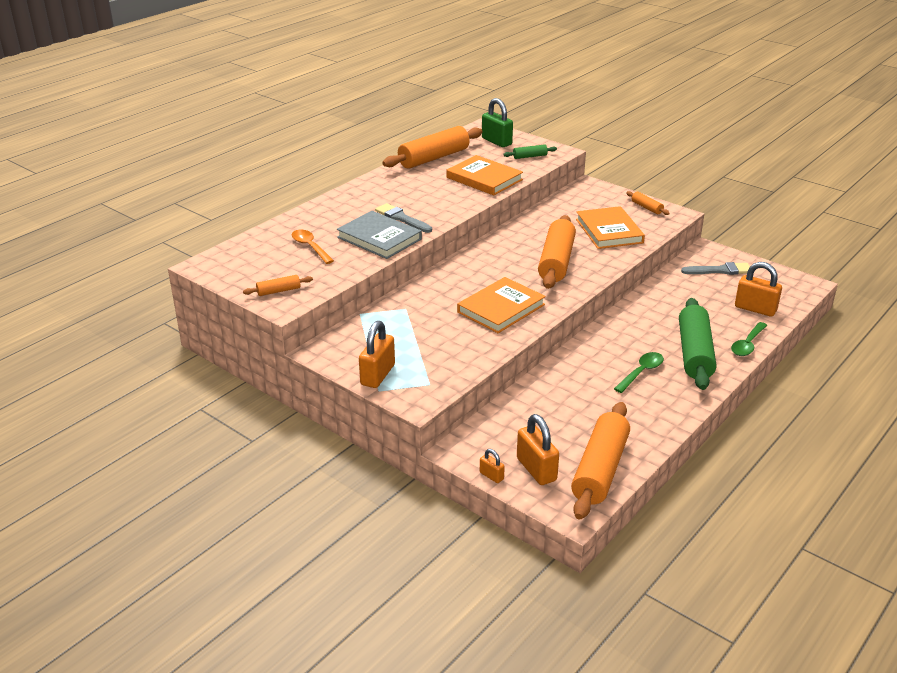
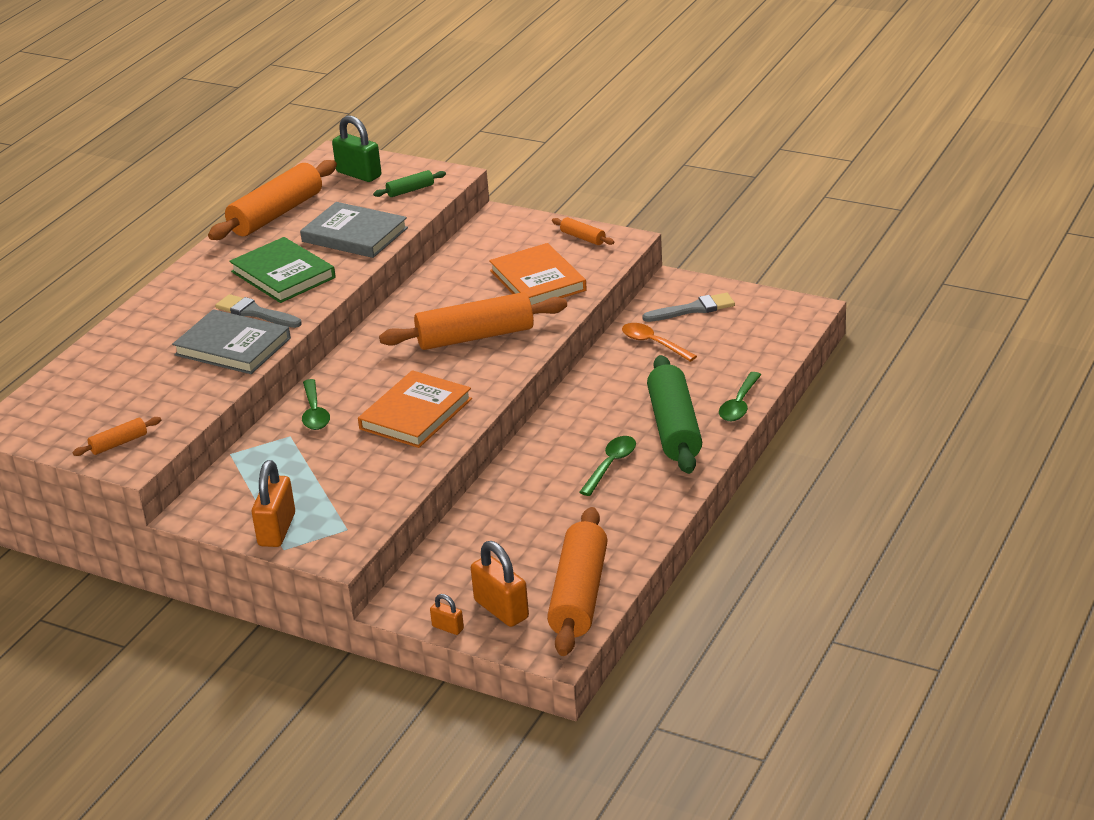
camera: 10 degrees left, 0 degrees up
(310, 247) = (142, 375): orange spoon -> orange spoon (653, 343)
(428, 197) = (283, 275): none -> green book
(428, 295) = (314, 412): none -> green spoon
(484, 179) = (354, 235): orange book -> grey book
(556, 261) = (475, 336): orange rolling pin -> orange rolling pin turned 75 degrees clockwise
(755, 309) = (744, 355): orange padlock -> none

